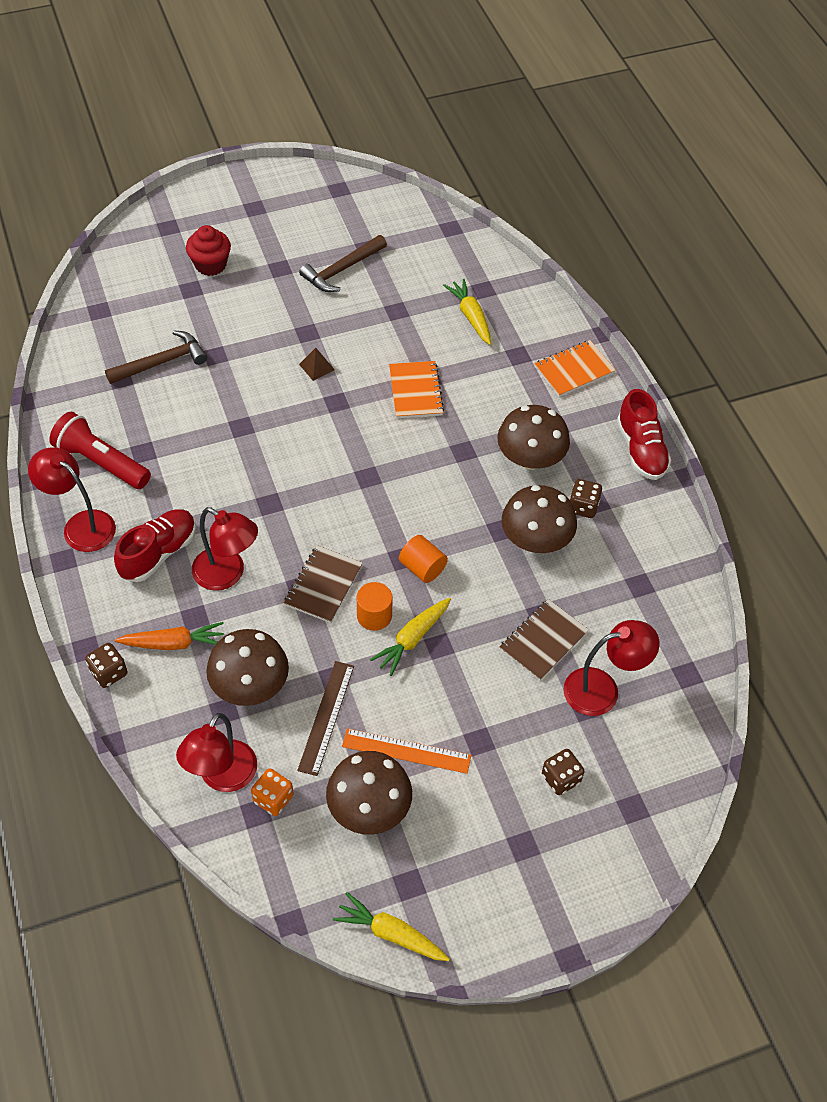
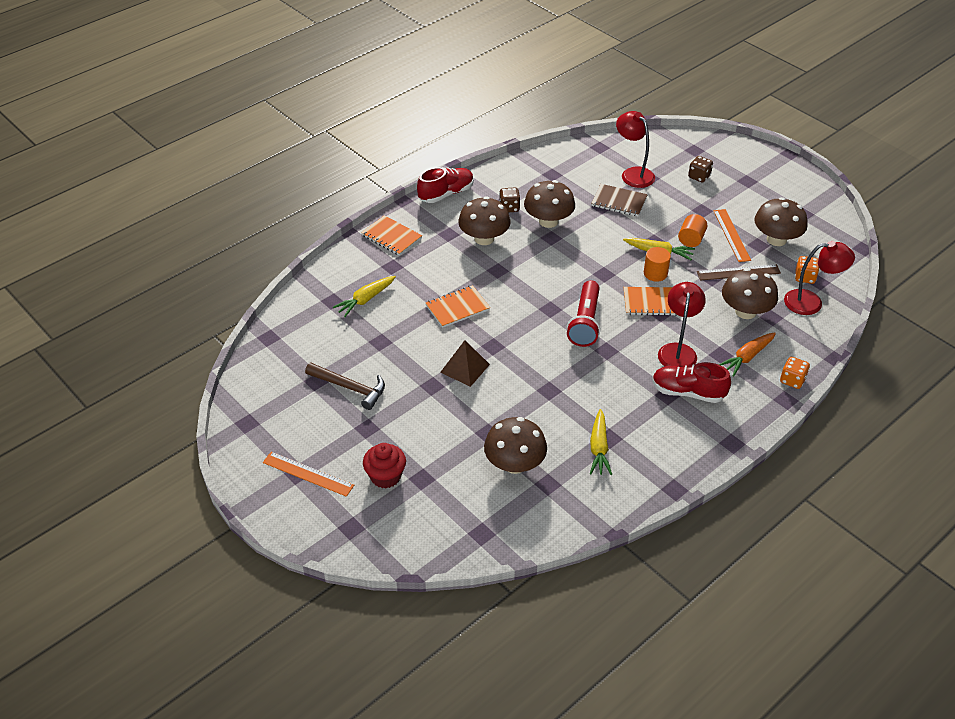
camera: 110 degrees left, 10 degrees down
(81, 525) = (697, 445): red lamp -> none
(101, 462) = (636, 459): red flashlight -> red flashlight (585, 322)
(109, 673) = (792, 380): brown dice -> orange dice
(162, 362) = (514, 464): brown hammer -> brown mushroom
(173, 643) = (747, 357): orange carrot -> orange carrot turned 105 degrees counterclockwise
(249, 214) = (308, 474): none -> orange ruler
(316, 367) = (465, 368): brown pyramid -> brown pyramid, size x1.65
(323, 585) = (651, 302): brown notebook -> orange notebook
(391, 933) = (833, 212): yellow carrot -> yellow carrot (599, 448)
(422, 568) = (605, 263): orange cylinder -> orange cylinder (691, 239)

